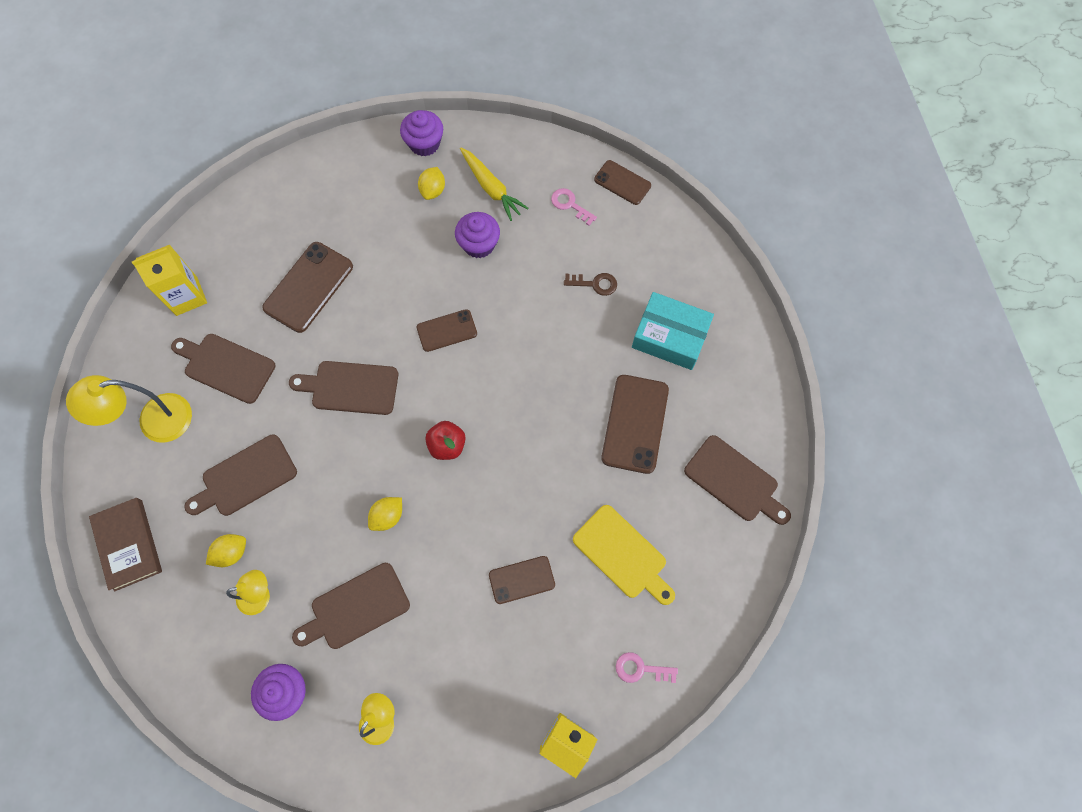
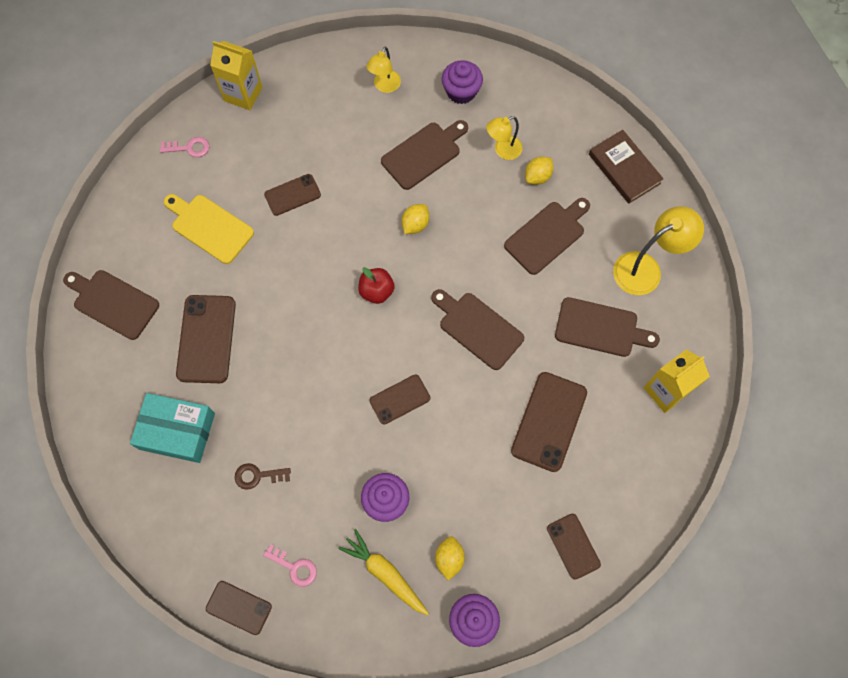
camera: 170 degrees right, 0 degrees up
(322, 183) = (573, 546): none -> brown phone
(350, 387) = (478, 328): brown cutting board -> brown cutting board turned 135 degrees counterclockwise

